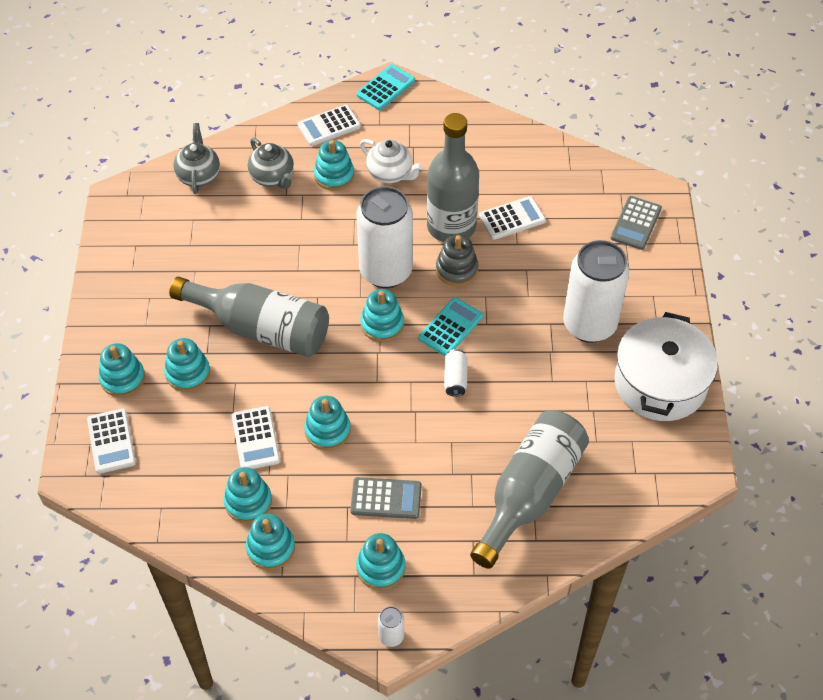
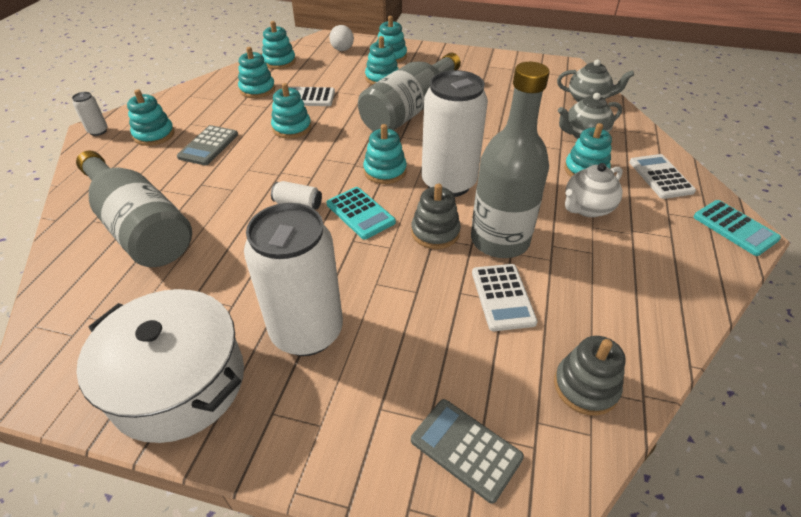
camera: 105 degrees right, 10 degrees down
(111, 441) = (342, 50): white calculator -> white ball
(271, 548) = (214, 94): turquoise stacking toy -> turquoise stacking toy (279, 62)
(570, 172) = (585, 387): none -> grey stacking toy

